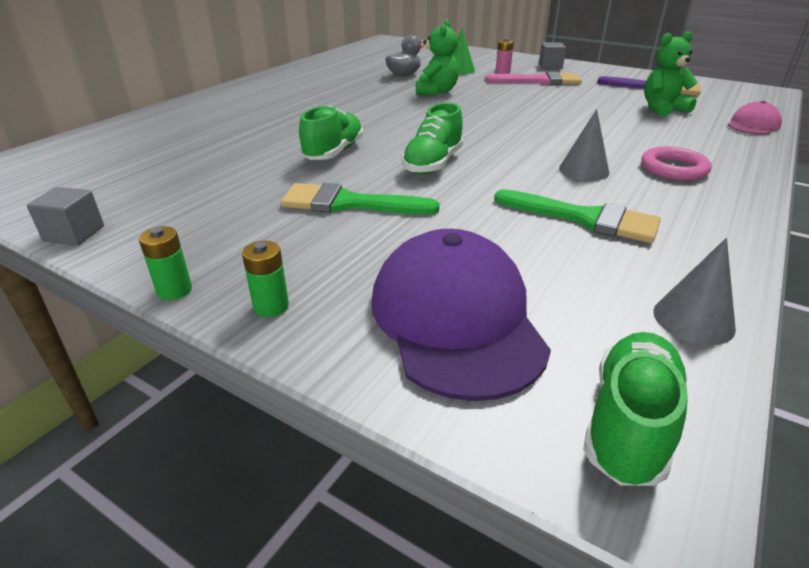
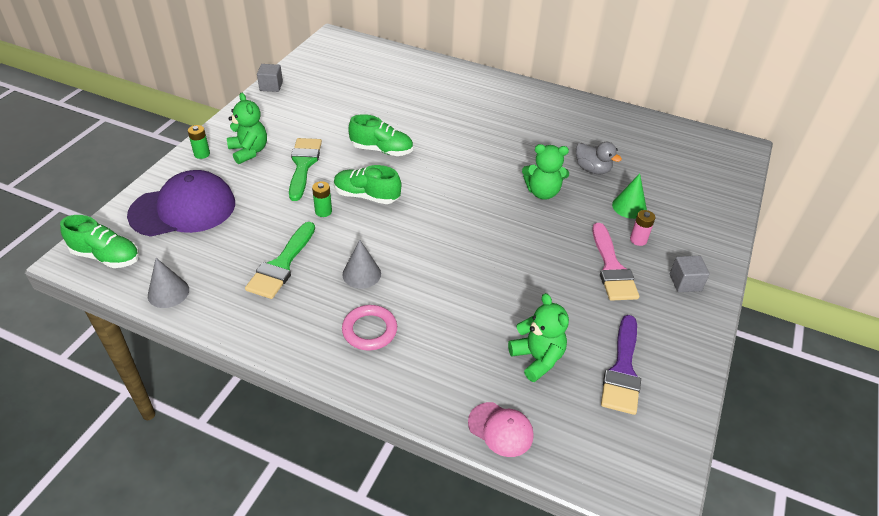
camera: 80 degrees right, 10 degrees up
(174, 290) = (218, 126): green battery -> green battery (323, 211)
(289, 251) = (249, 151): none -> green teddy bear

